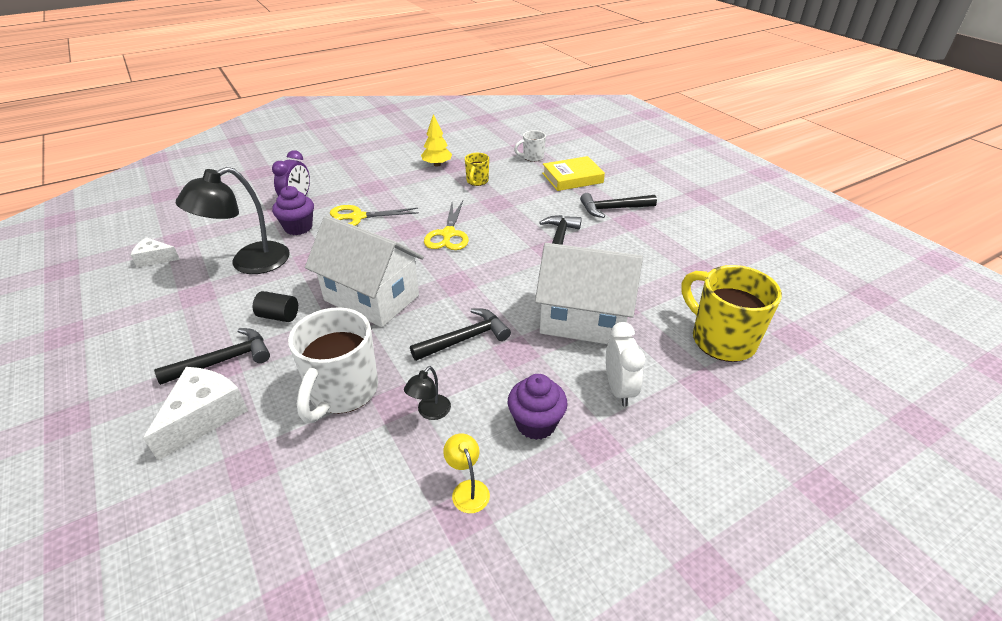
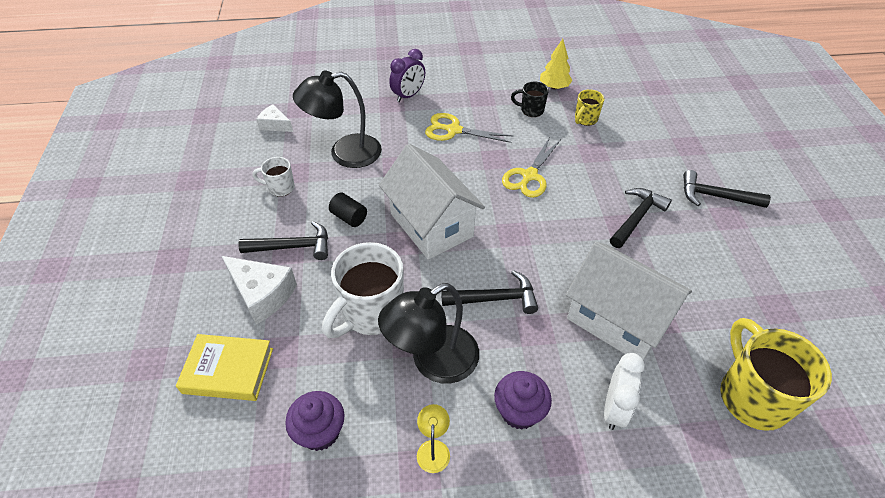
camera: 25 degrees right, 10 degrees up
(204, 416) = (262, 294): white cheese -> white cheese turned 75 degrees clockwise
(298, 227) = (398, 126): purple cupcake -> purple cupcake (320, 432)
(425, 186) = (531, 110): none -> black mug
(430, 412) = (433, 362): black lamp -> black lamp, size x2.22
(532, 157) = (658, 104): white mug -> white mug (280, 188)
(572, 178) = (689, 143): yellow book -> yellow book (228, 370)

